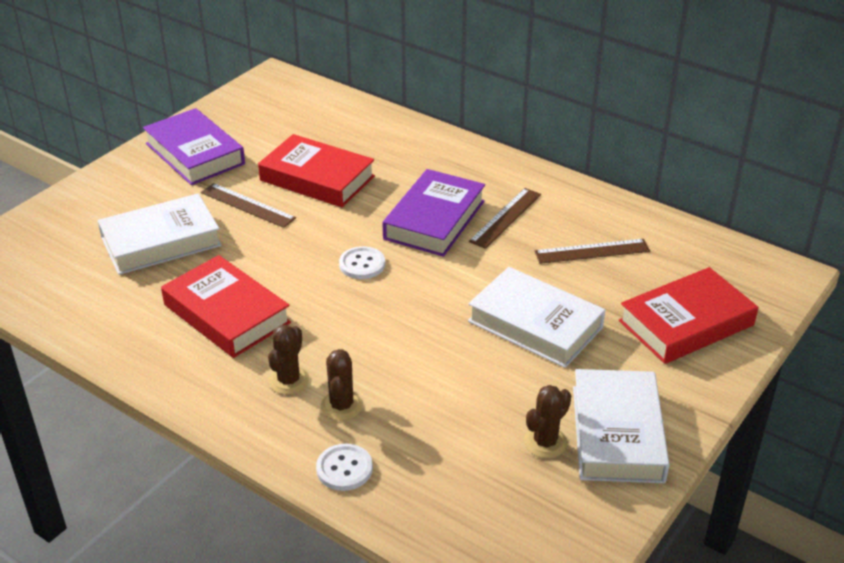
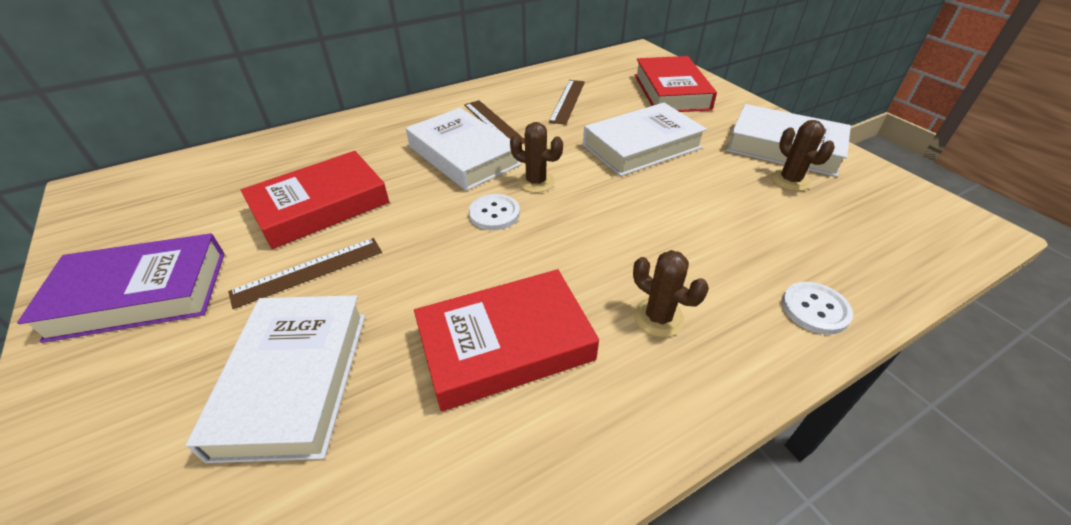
camera: 65 degrees left, 5 degrees up
(341, 406) = (714, 286): brown cactus -> brown cactus (536, 182)
(434, 220) = (463, 155): purple book -> white book

